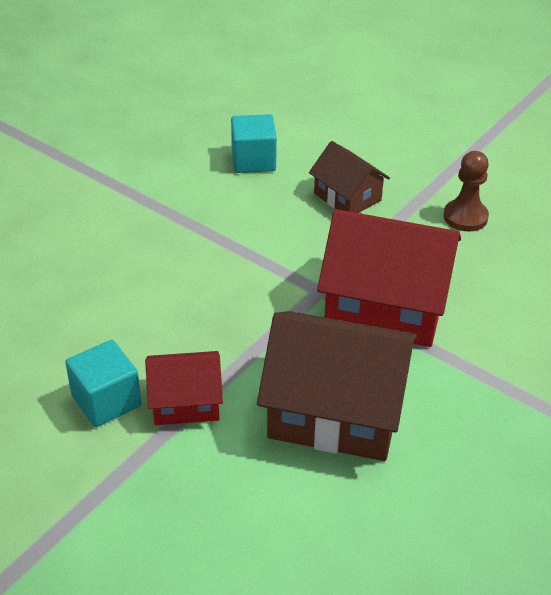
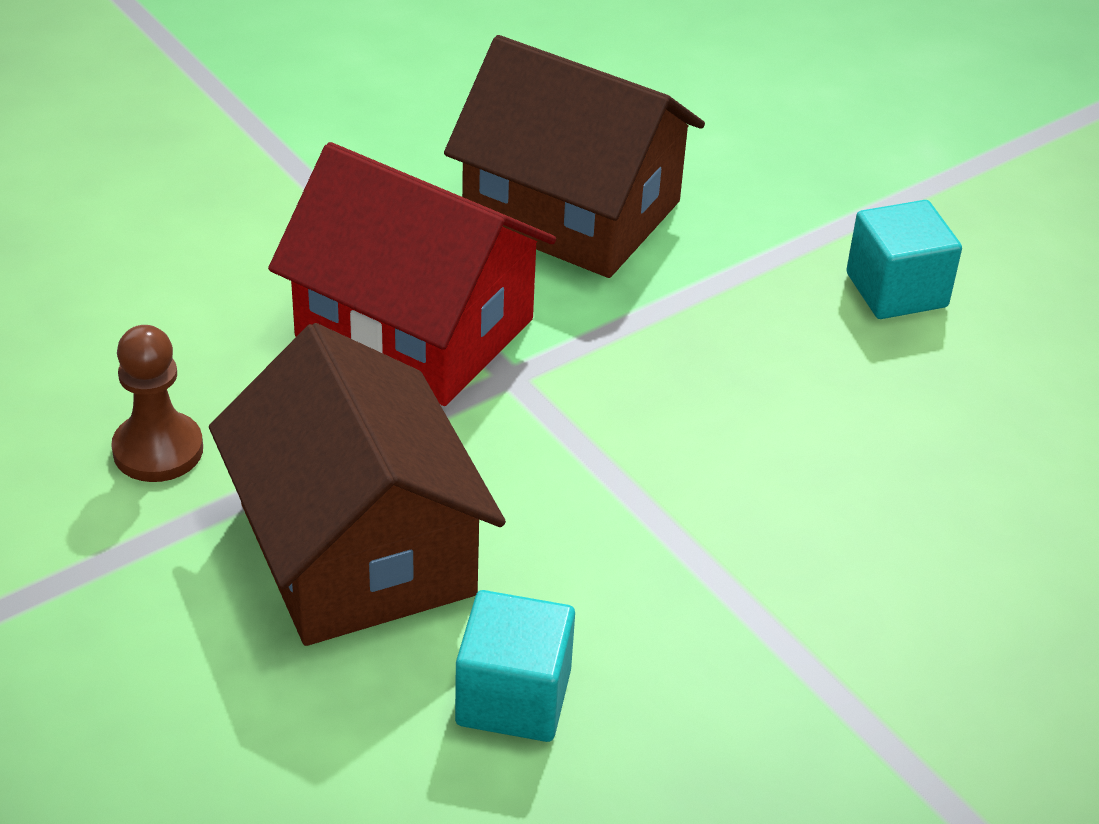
camera: 165 degrees left, 0 degrees up
(185, 402) = (780, 265): red house -> none
(347, 197) = (356, 549): brown house -> brown house, size x1.84

